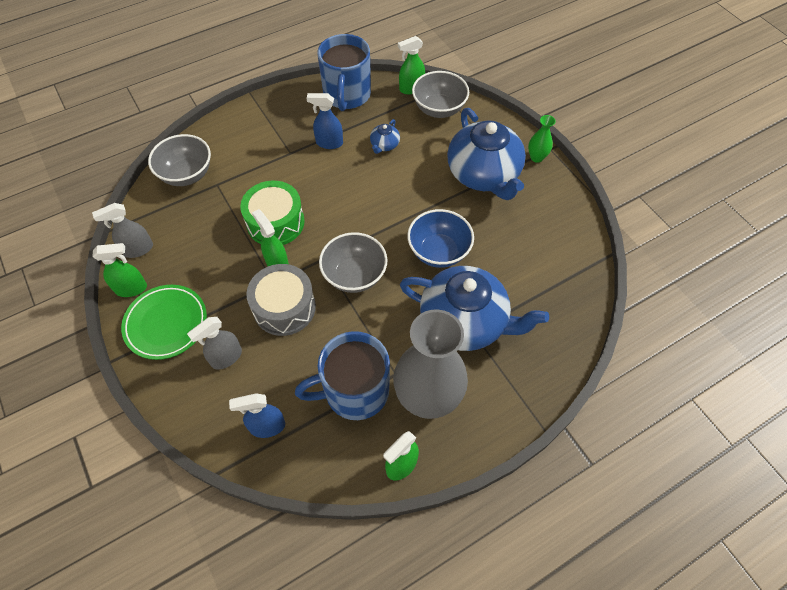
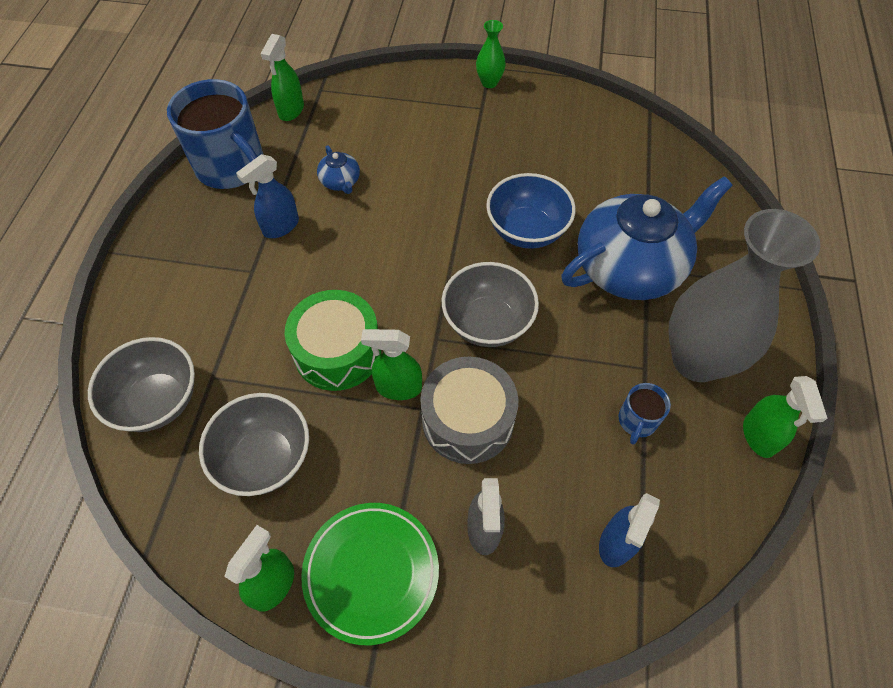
camera: 50 degrees left, 0 degrees up
(138, 249) = (217, 537): grey spray bottle -> none
(355, 391) = (637, 421): blue mug -> blue mug, size x0.45
(439, 109) = (345, 108): grey bowl -> grey bowl (265, 458)
(483, 174) = (467, 132): blue teapot -> none

